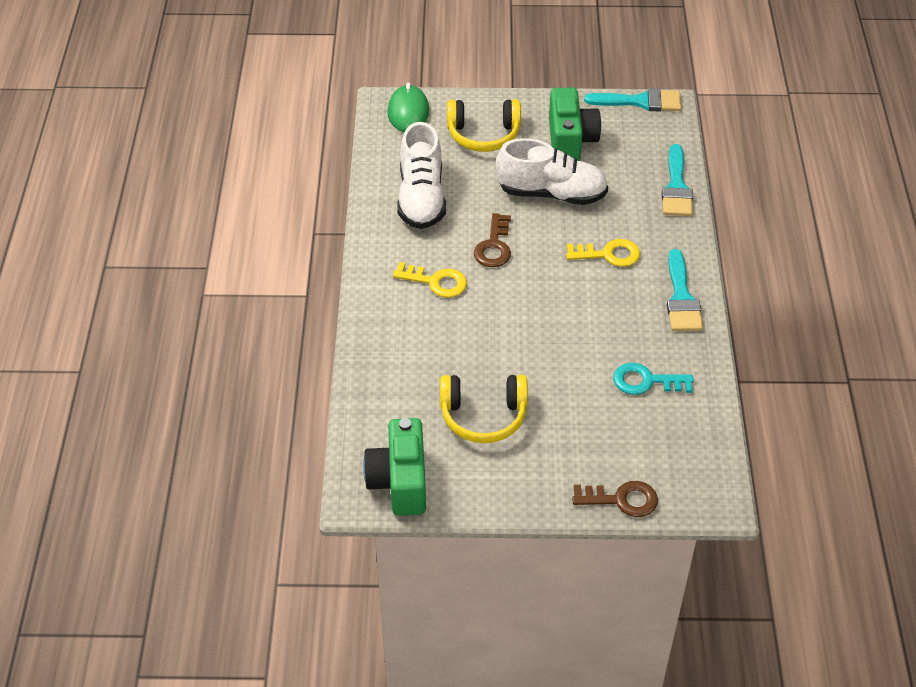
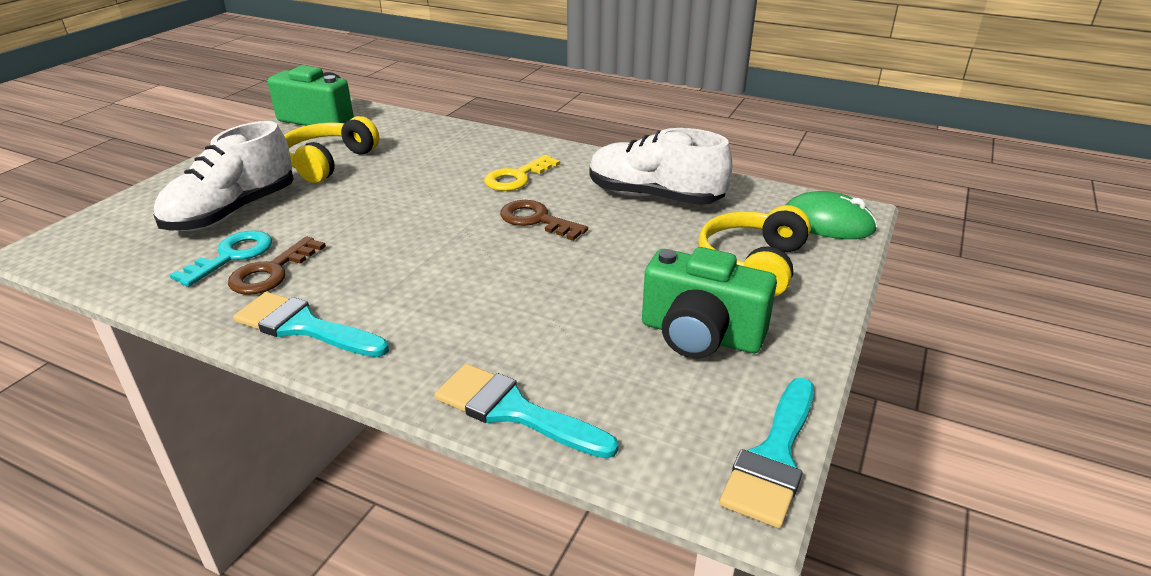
camera: 115 degrees right, 15 degrees down
(551, 193) = (594, 284): white shoe -> white shoe (232, 212)
(608, 254) = (442, 294): yellow key -> none
(621, 499) = (141, 199): brown key -> brown key (272, 272)

